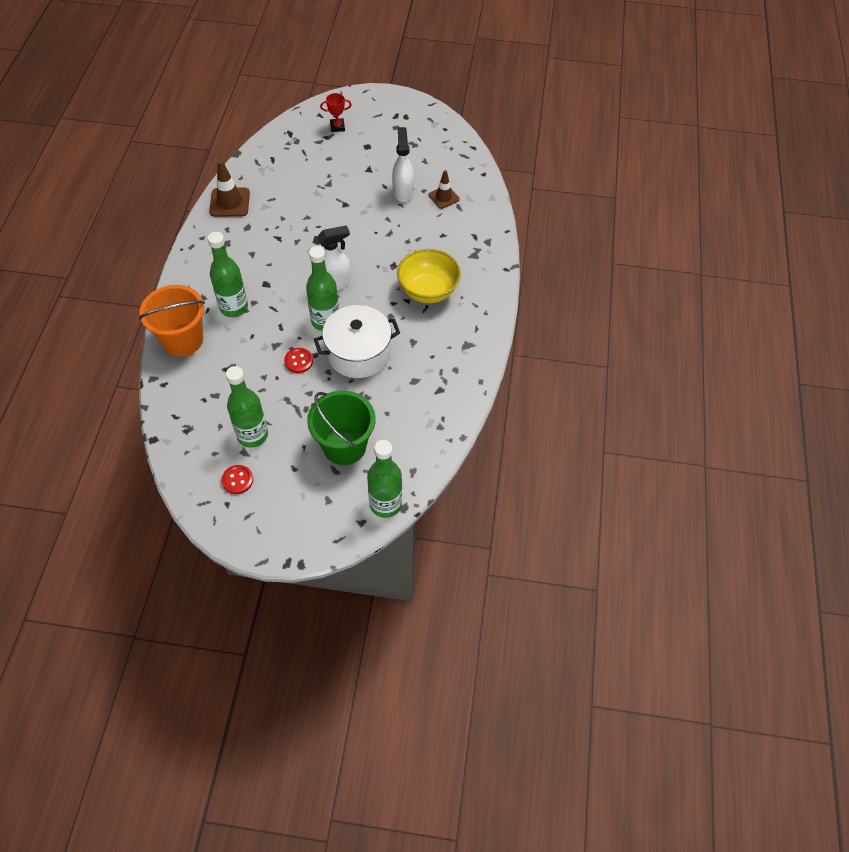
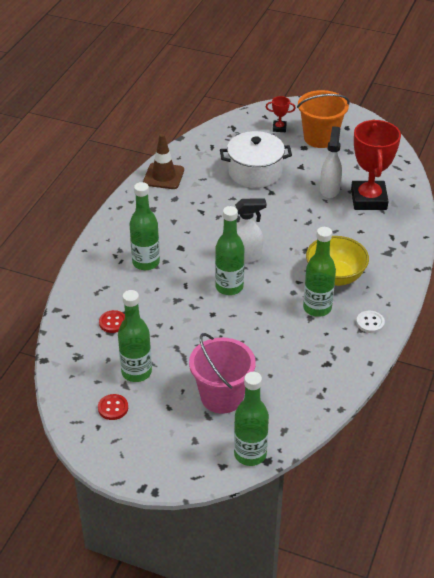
camera: 15 degrees right, 15 degrees down
(183, 340) = (92, 282): orange bucket -> orange bucket (320, 138)
(298, 361) = (195, 317): red button -> red button (113, 322)
(344, 446) = (222, 397): green bucket -> pink bucket
(358, 353) = (254, 319): white pot -> white pot (255, 172)
(417, 329) = (317, 308): none -> green bottle
(444, 197) = (368, 199): brown traffic cone -> red trophy
(472, 337) = (370, 323): none -> white button

